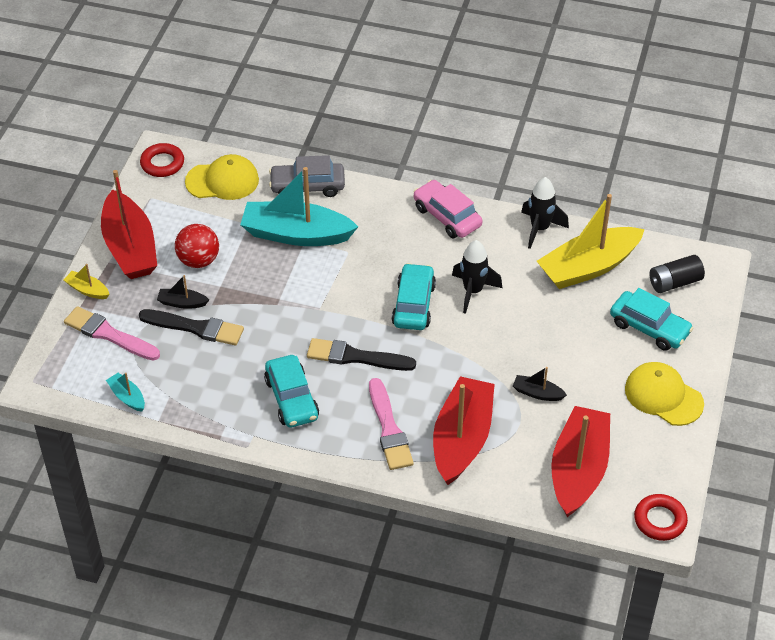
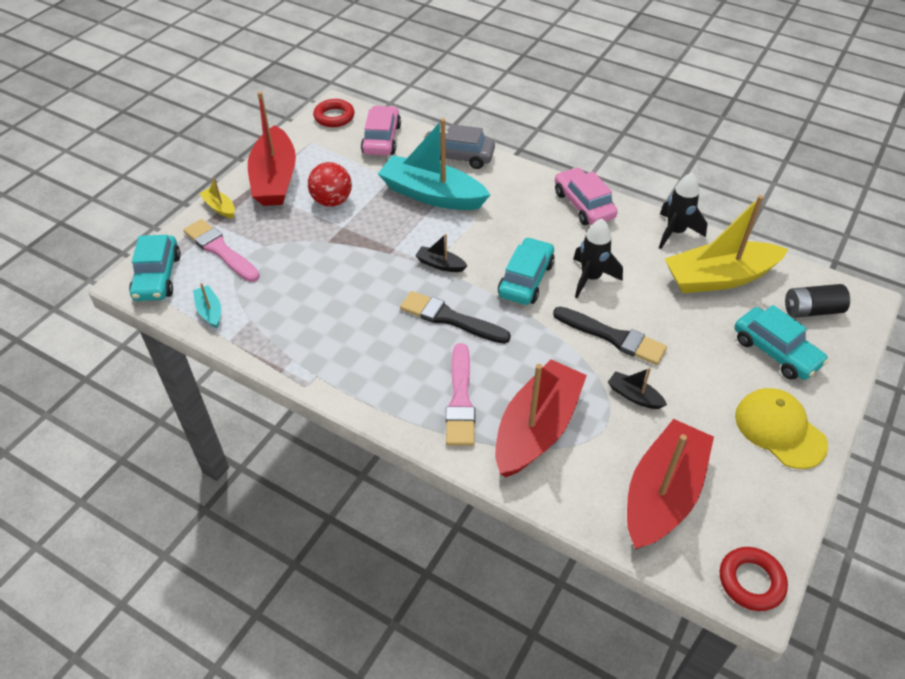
camera: 15 degrees right, 0 degrees up
(182, 303) = (301, 235): black boat -> black boat (440, 264)
(195, 328) = (303, 260): black brush -> black brush (613, 337)
(222, 181) = (381, 139): yellow cap -> pink car
(292, 399) = (370, 347): turquoise car -> turquoise car (157, 277)

